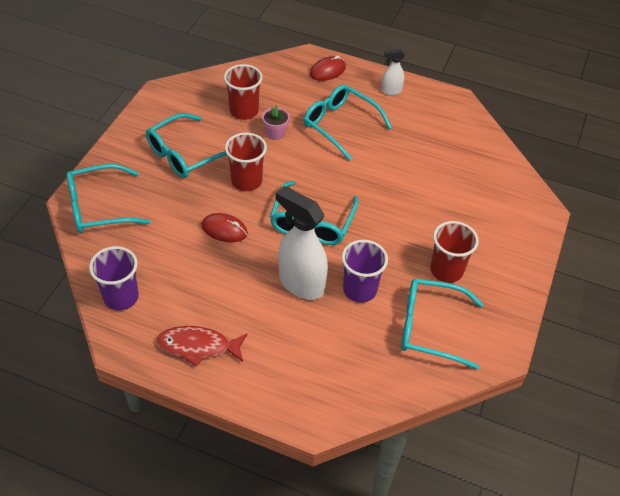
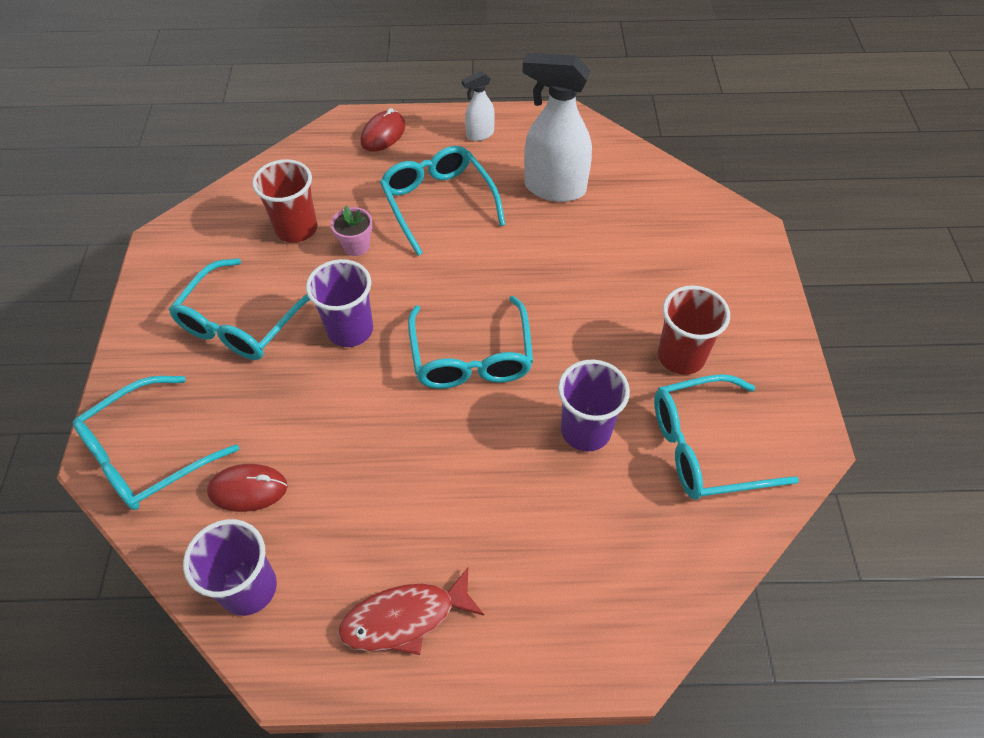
camera: 20 degrees left, 5 degrees up
(224, 230) = (354, 415): red mouse -> red mouse (248, 489)
(246, 181) = (350, 330): red cup -> purple cup
(301, 283) = (502, 454): white spray bottle -> white spray bottle (554, 188)
(340, 125) = (438, 203): turquoise glasses -> turquoise glasses turned 45 degrees clockwise

